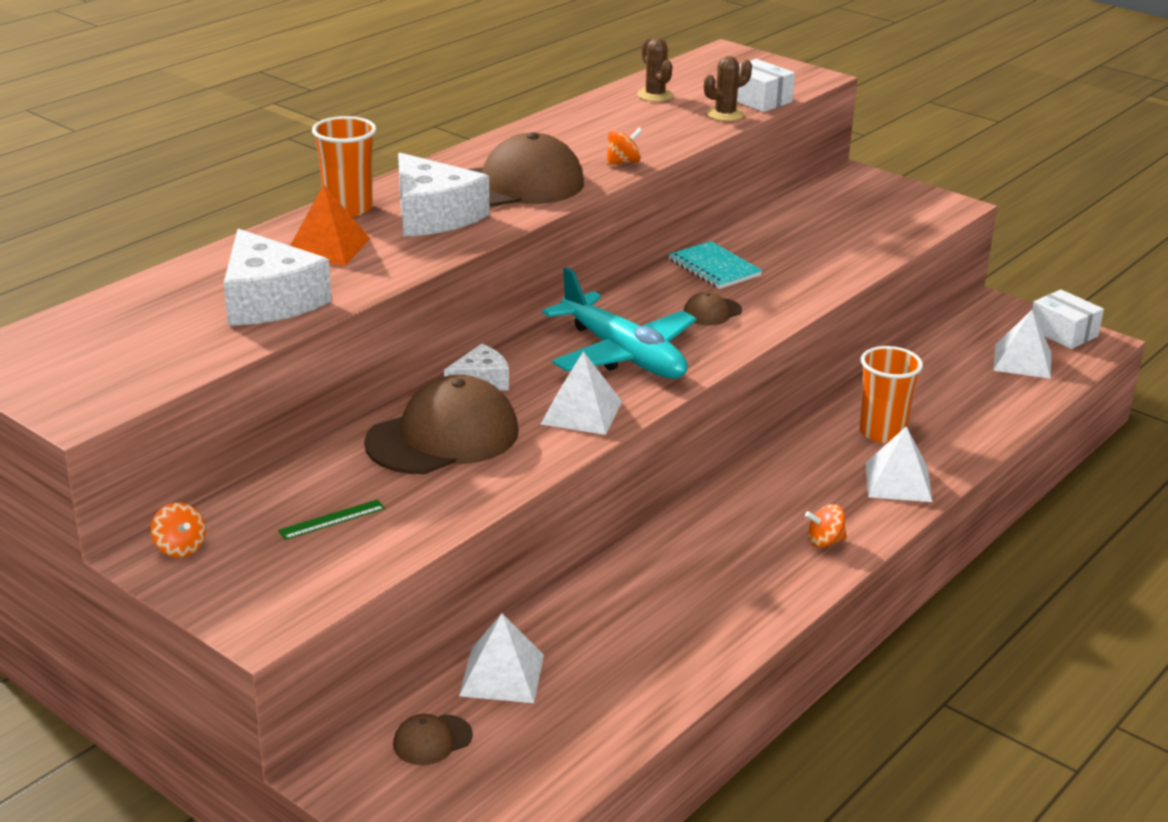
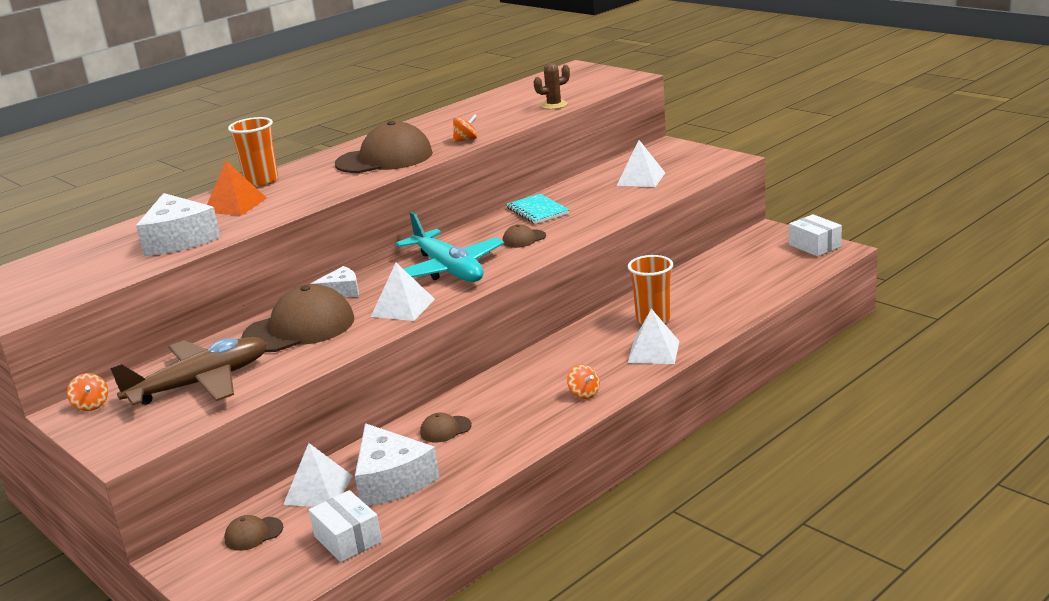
camera: 10 degrees right, 5 degrees down
(332, 519) = (200, 383): green ruler -> brown plane
(433, 215) = (317, 181): white cheese -> white cheese (391, 480)
(650, 588) = (445, 429): none -> brown cap
(655, 95) = (510, 97): brown cactus -> none
(758, 100) = (583, 94): white box -> white box (347, 539)
(824, 541) = (584, 394): orange spinning top -> orange spinning top turned 120 degrees counterclockwise
(1022, 361) = (776, 266): white pyramid -> white pyramid (641, 179)

